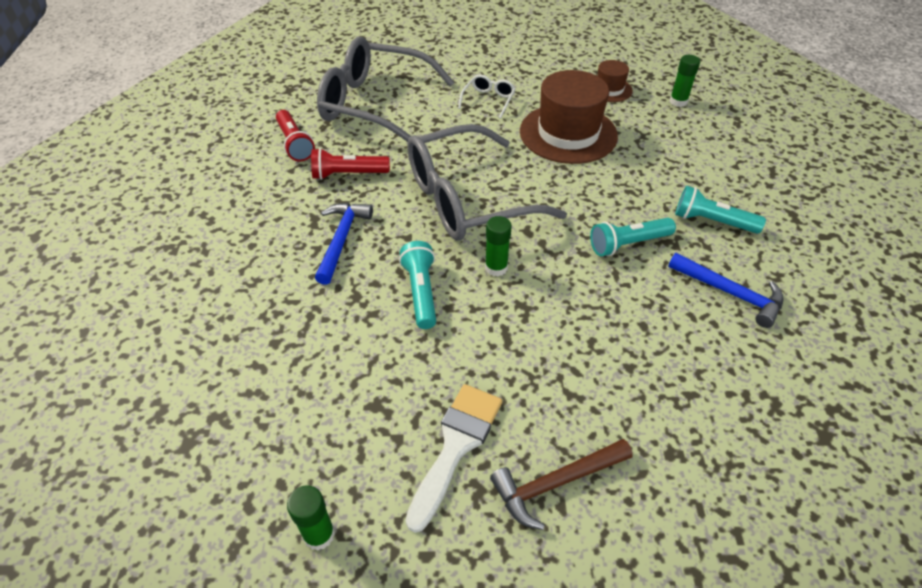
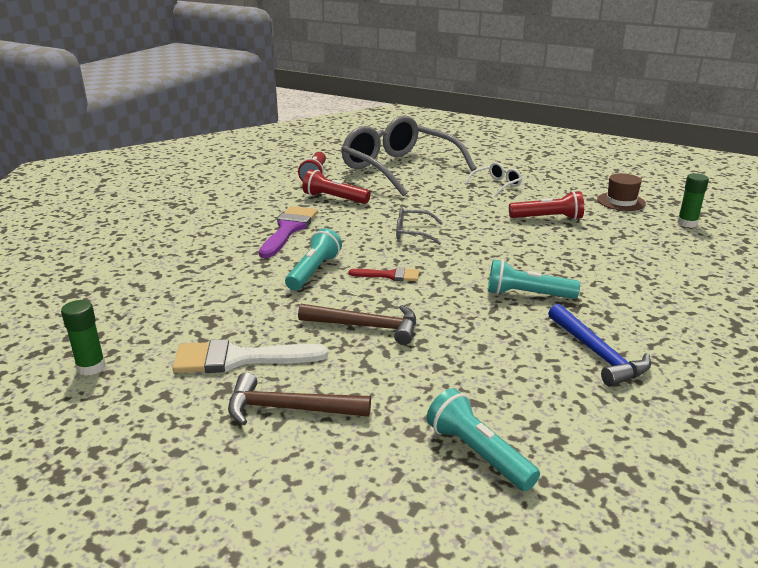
camera: 30 degrees right, 20 degrees down
(341, 240) = (288, 229): blue hammer -> purple brush
(456, 445) = (238, 359): white brush -> white brush turned 150 degrees counterclockwise
(468, 199) = (413, 233): grey glasses -> grey glasses, size x0.40
(496, 268) = (389, 275): green glue stick -> red brush
(532, 346) = (366, 326): none -> brown hammer
(568, 133) = (547, 218): brown hat -> red flashlight
(712, 221) = (633, 304): turquoise flashlight -> turquoise flashlight (478, 453)

